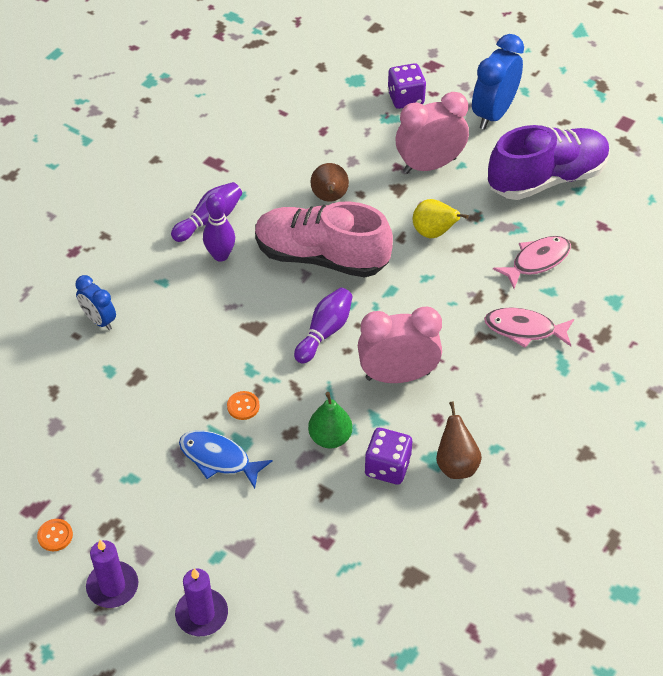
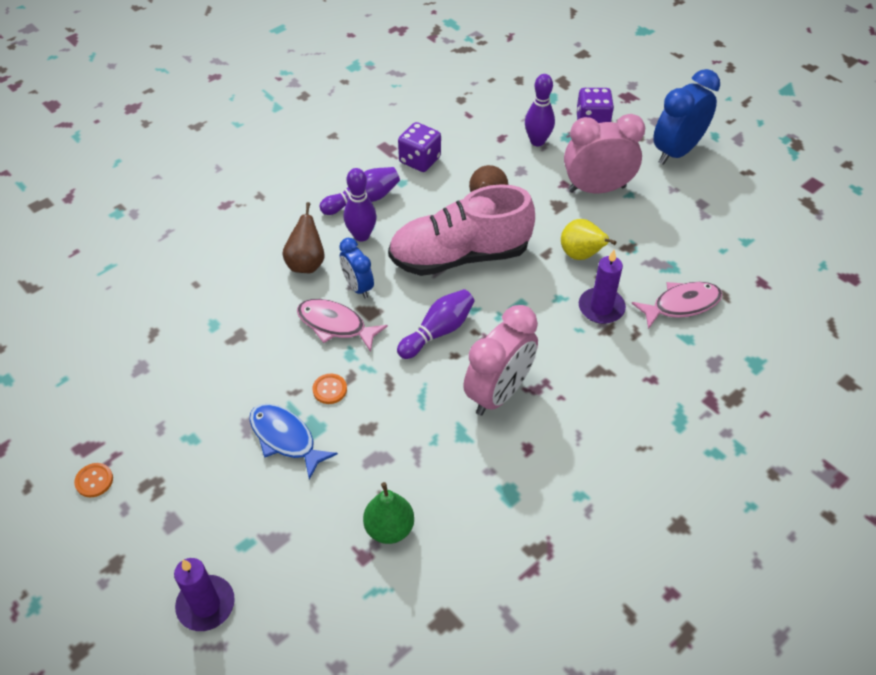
camera: 15 degrees right, 0 degrees up
(99, 320) = (223, 274): blue clock -> blue clock (358, 287)
(112, 586) = (128, 550): purple candle -> purple candle (601, 308)
(321, 257) = (459, 256): pink shoe -> pink shoe turned 45 degrees counterclockwise
(330, 438) = (407, 443): green pear -> green pear (389, 528)
(359, 128) = (537, 141): none -> purple bowling pin
(387, 467) = (456, 489): purple dice -> purple dice (420, 160)
(397, 376) = (498, 393): pink clock -> pink clock turned 120 degrees clockwise
(456, 464) = (531, 503): brown pear -> brown pear (306, 263)
(524, 329) = (648, 373): pink fish -> pink fish (335, 325)
(547, 179) = (715, 224): purple shoe -> none

